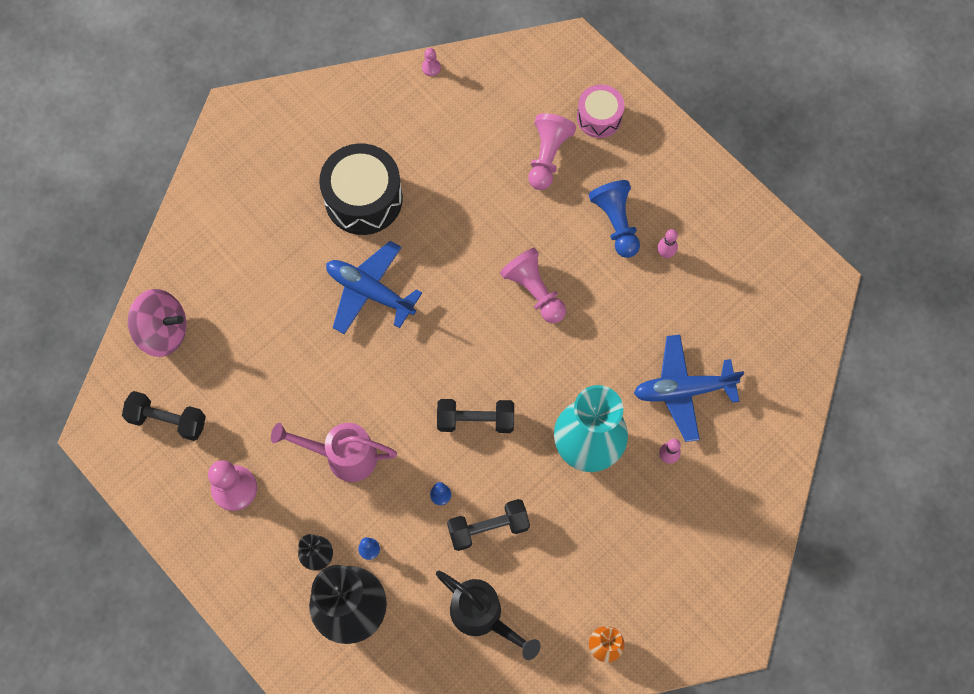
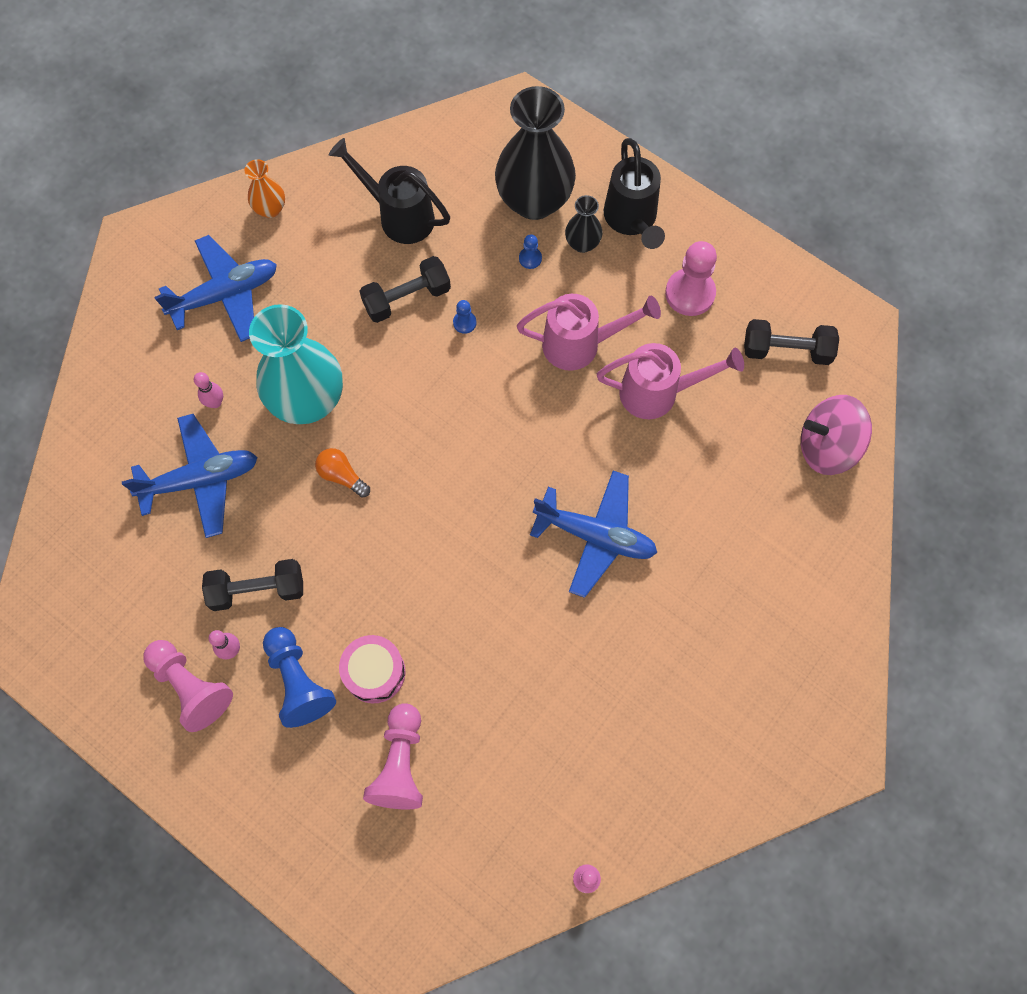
camera: 170 degrees right, 0 degrees up
(266, 572) = (632, 220): none -> black watering can
(288, 401) = (658, 393): none -> pink watering can
(363, 199) = (633, 658): black drum -> none
(475, 420) = (439, 406): black dumbbell -> black dumbbell (257, 589)
(534, 291) = (393, 571): pink pawn -> pink pawn (191, 687)
(565, 374) = (342, 476): none -> orange light bulb
(599, 117) = (336, 839): pink drum -> pink drum (374, 672)
(653, 560) = (225, 295): none -> blue plane

